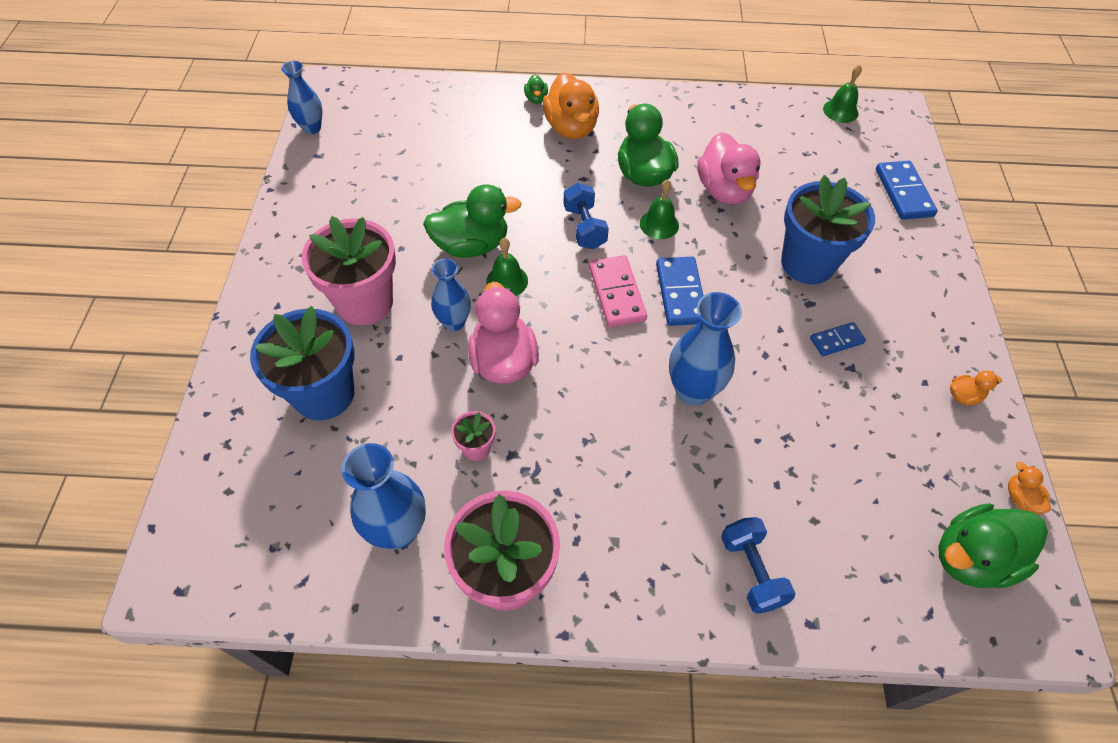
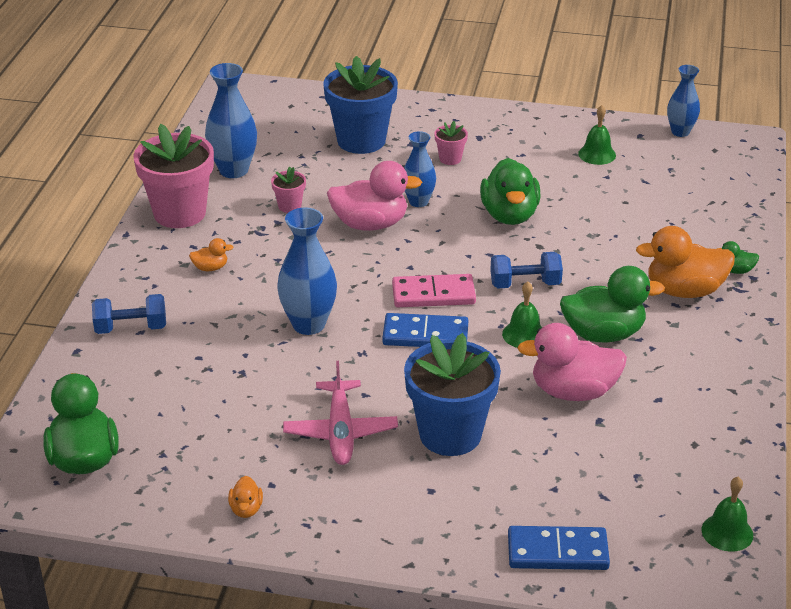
camera: 100 degrees right, 20 degrees down
(365, 302) = (450, 159): pink flower pot -> pink flower pot, size x0.45
(507, 281) = (461, 232): green bell -> green bell (597, 154)
(836, 340) = (340, 432): blue domino -> pink plane
(1020, 498) = (123, 512): orange duck -> orange duck (210, 268)

